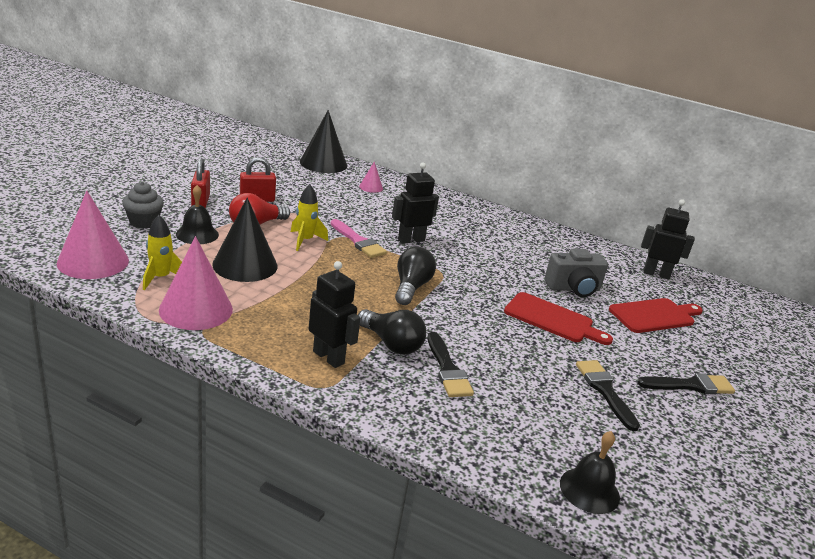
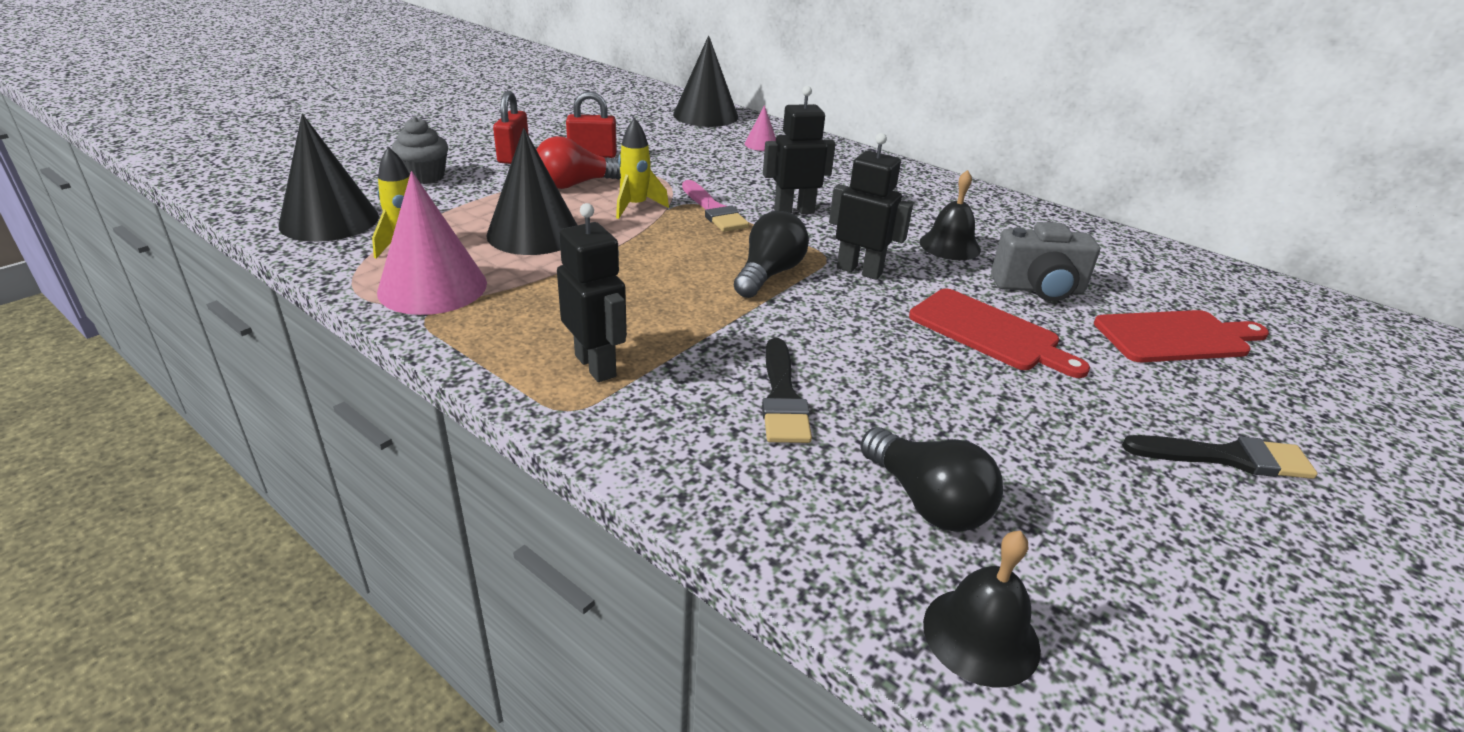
camera: 15 degrees right, 5 degrees up
(93, 261) = (329, 220): pink cone -> black cone
(197, 234) = (488, 193): black bell -> black bell (950, 245)
(391, 344) = (705, 352): black light bulb -> black light bulb (927, 501)
(605, 391) = (1056, 454): black brush -> none
(656, 274) = (1191, 274): black robot -> black robot (859, 270)

